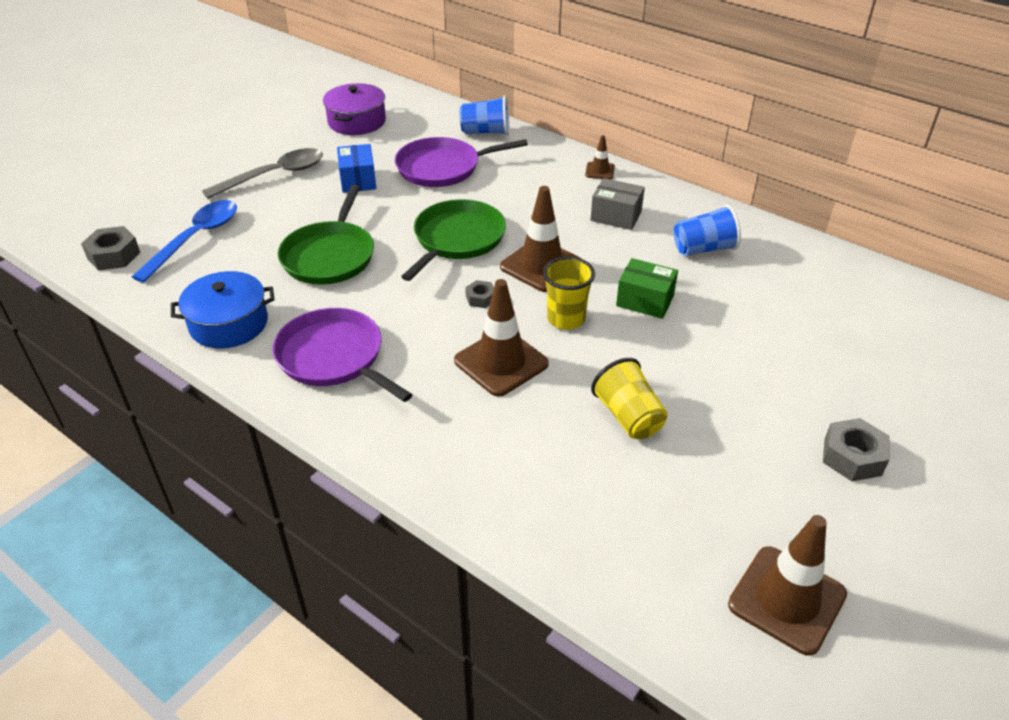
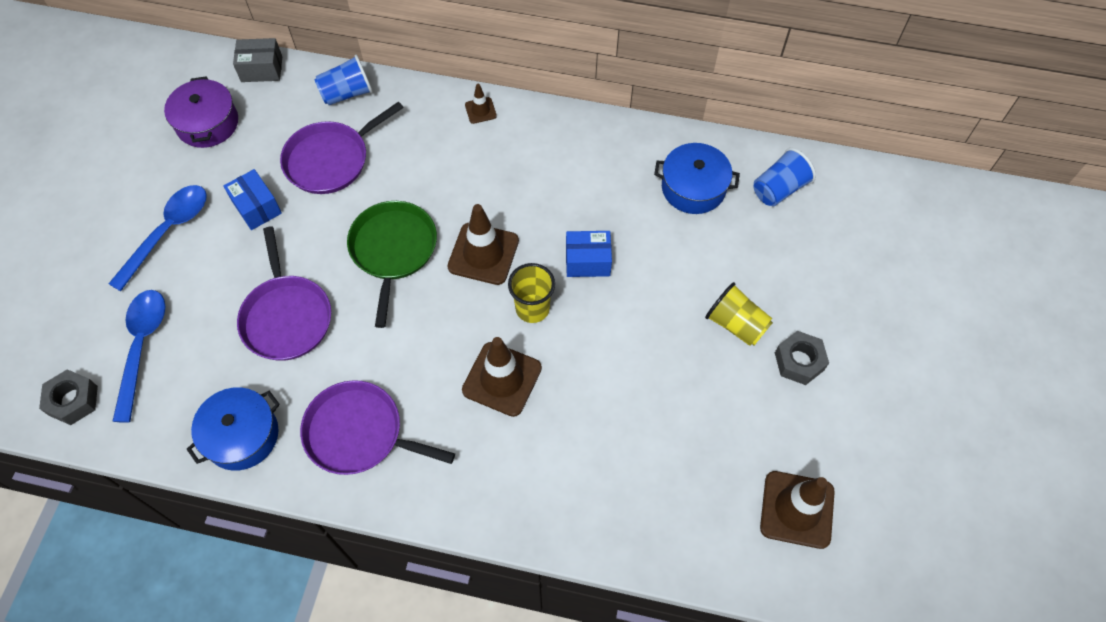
camera: 25 degrees left, 20 degrees up
(274, 175) = (168, 232): grey spoon -> blue spoon
(330, 256) = (286, 317): green pan -> purple pan
(480, 298) = (450, 314): grey nut -> none
(616, 216) = (520, 166): grey box -> grey box (262, 69)
(628, 416) = (626, 392): yellow cup -> yellow cup (736, 324)
(645, 301) = (587, 261): green box -> blue box
(704, 249) = (611, 179): blue cup -> blue cup (779, 189)
(791, 278) = (693, 188): none -> blue pot

